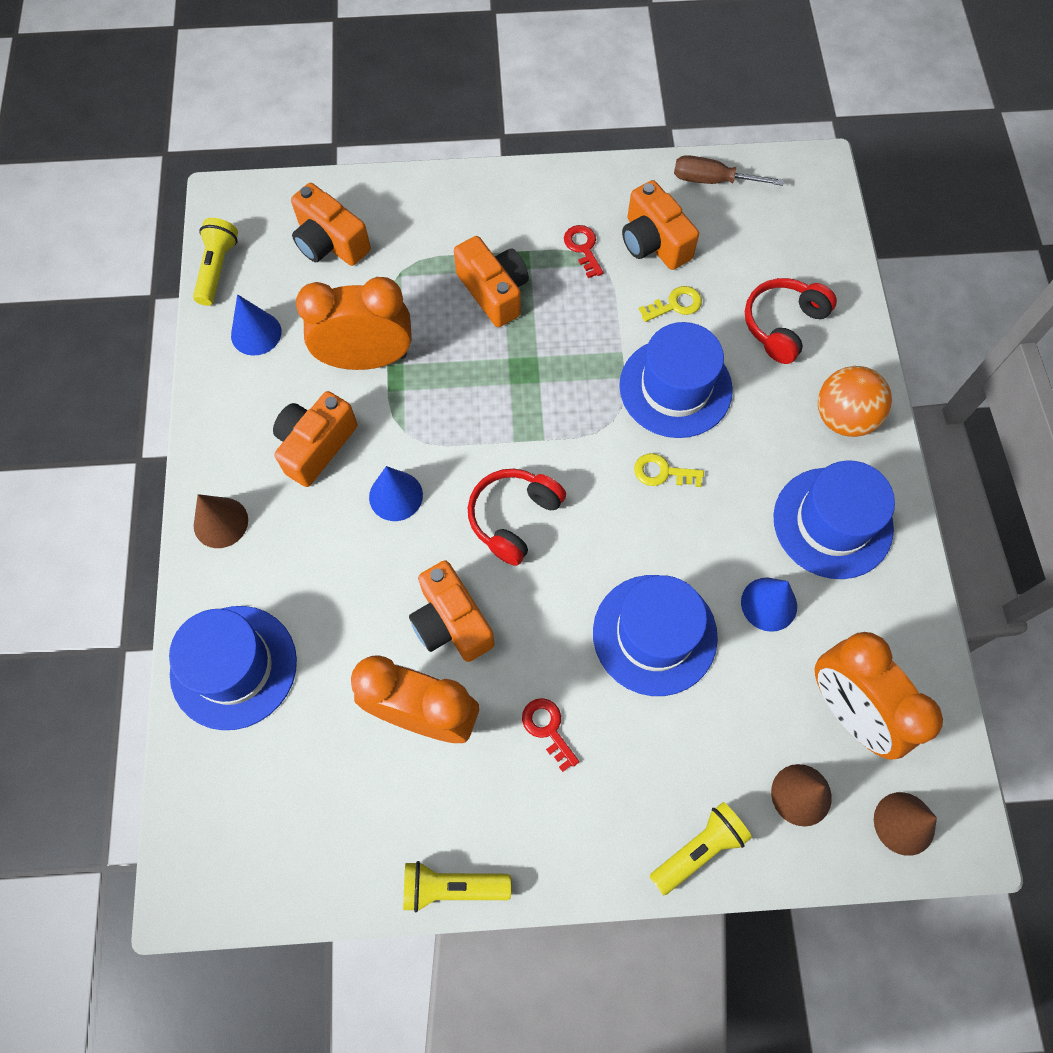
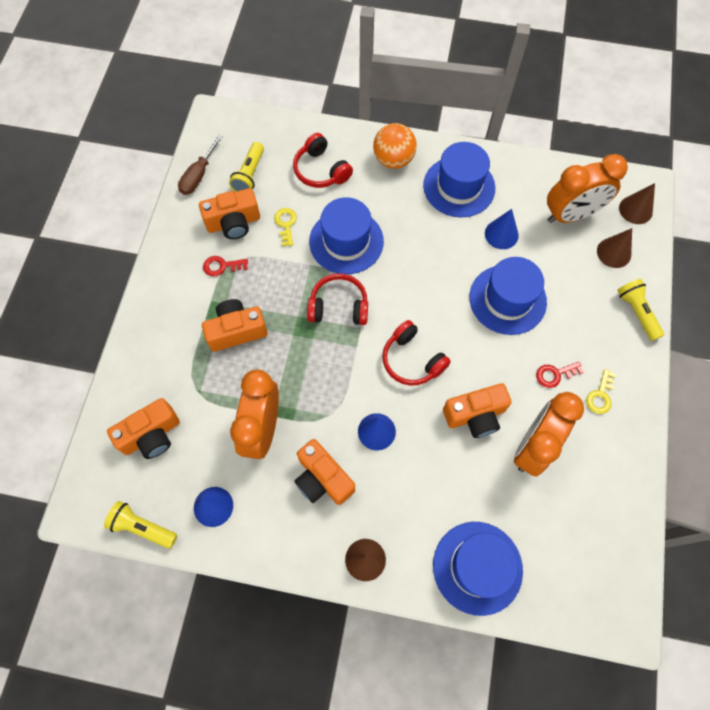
camera: 75 degrees left, 0 degrees up
(452, 886) = (642, 453): yellow flashlight -> yellow flashlight (249, 175)
(568, 403) = (339, 306): none -> red headphones
(662, 472) = (403, 265): yellow key -> yellow key (600, 395)

